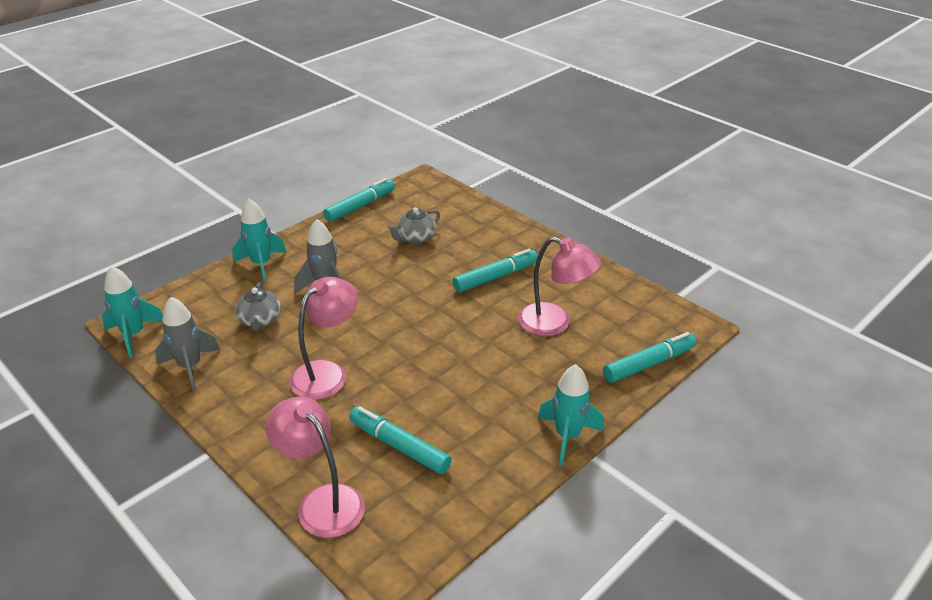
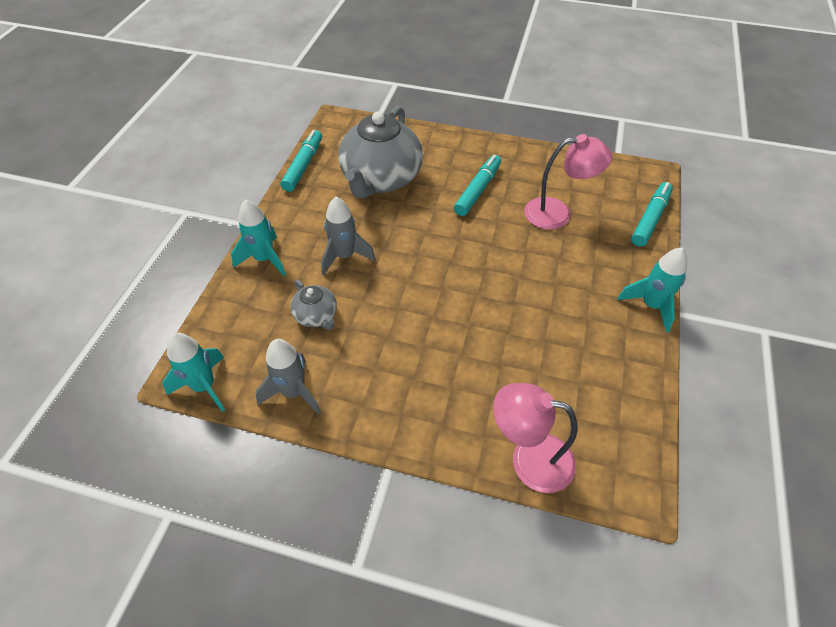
camera: 30 degrees left, 15 degrees up
(327, 373) = (423, 339): pink lamp -> none
(399, 446) = (542, 376): turquoise marker -> none
(415, 238) = (381, 179): grey teapot -> grey teapot, size x2.19

